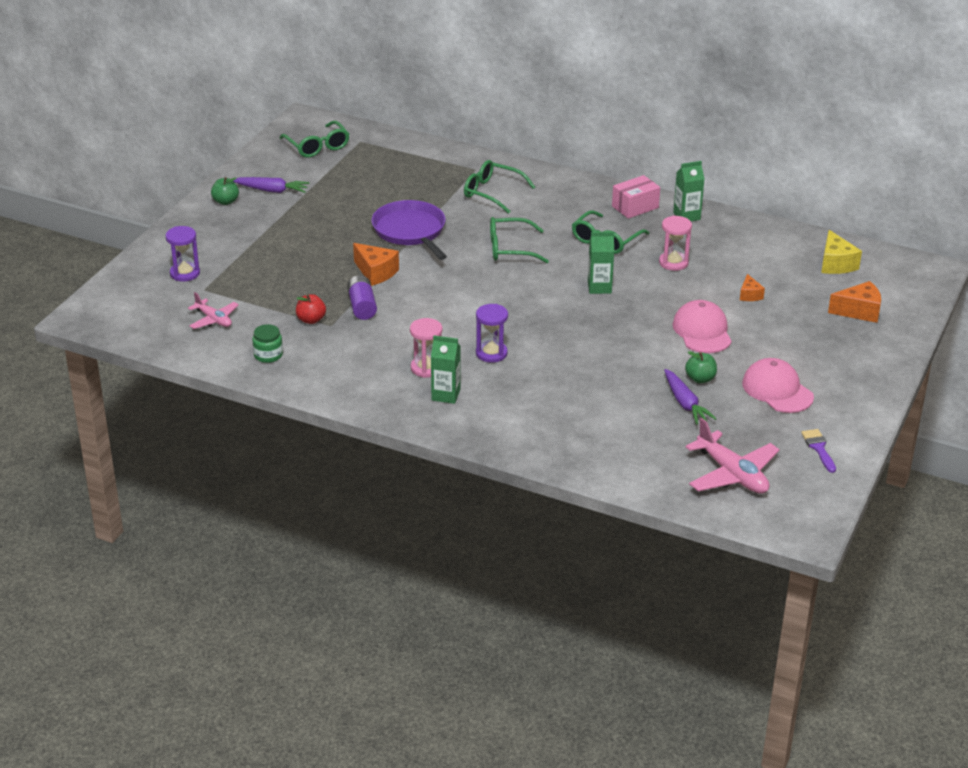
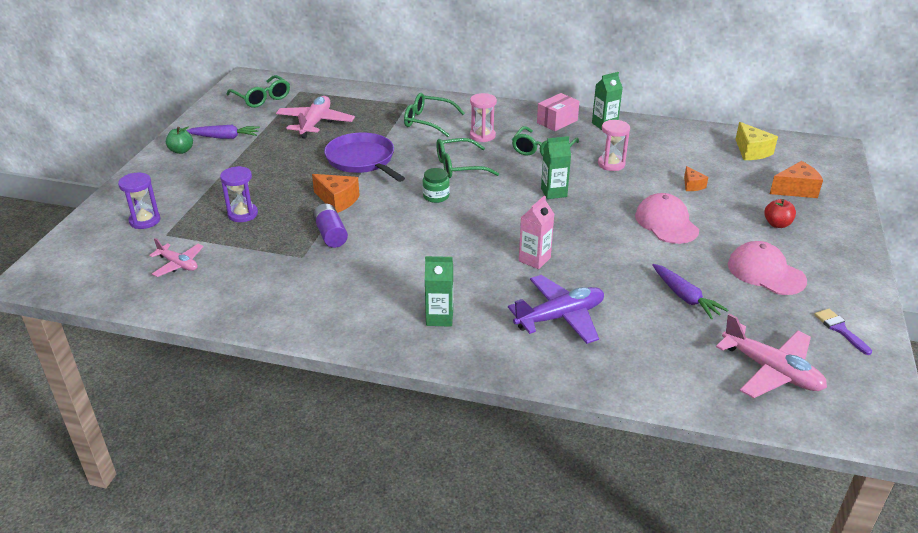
camera: 10 degrees left, 0 degrees up
(268, 355) = (241, 296): green jar -> green jar (436, 196)
(311, 320) = (281, 253): red apple -> red apple (777, 224)
(370, 183) = (315, 123): none -> pink plane
(426, 368) = (411, 290): pink hourglass -> pink hourglass (482, 136)
(491, 353) = (473, 267): purple hourglass -> purple hourglass (243, 214)
(553, 352) = (534, 259): none -> pink carton
(558, 407) = (560, 317): none -> purple plane
(700, 379) = (687, 270): green apple -> none

